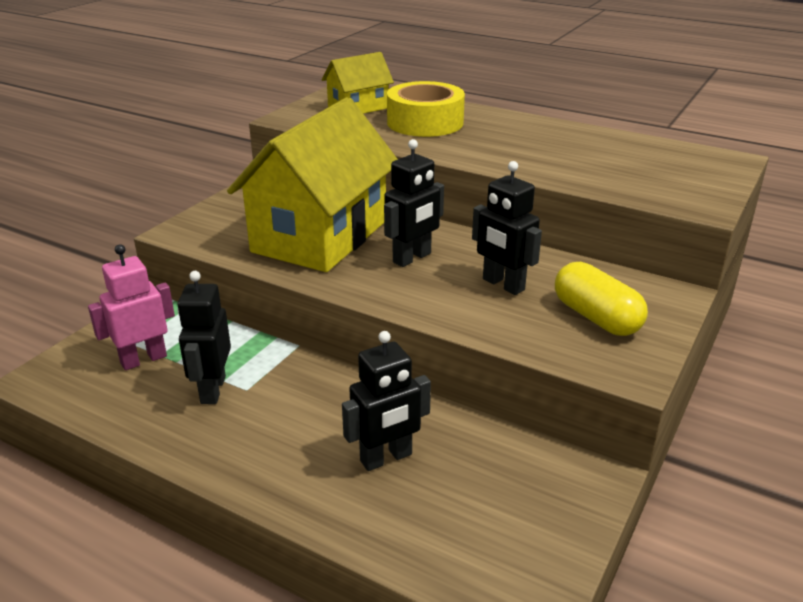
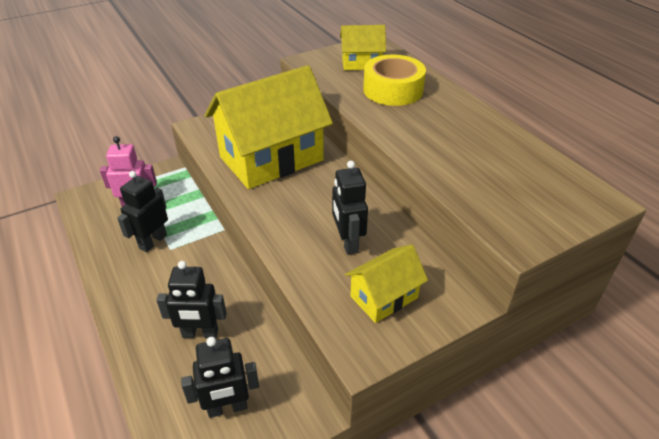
camera: 30 degrees right, 10 degrees up
(412, 258) = (310, 197): black robot -> black robot (227, 408)
(596, 317) = (384, 297): yellow capsule -> yellow house

